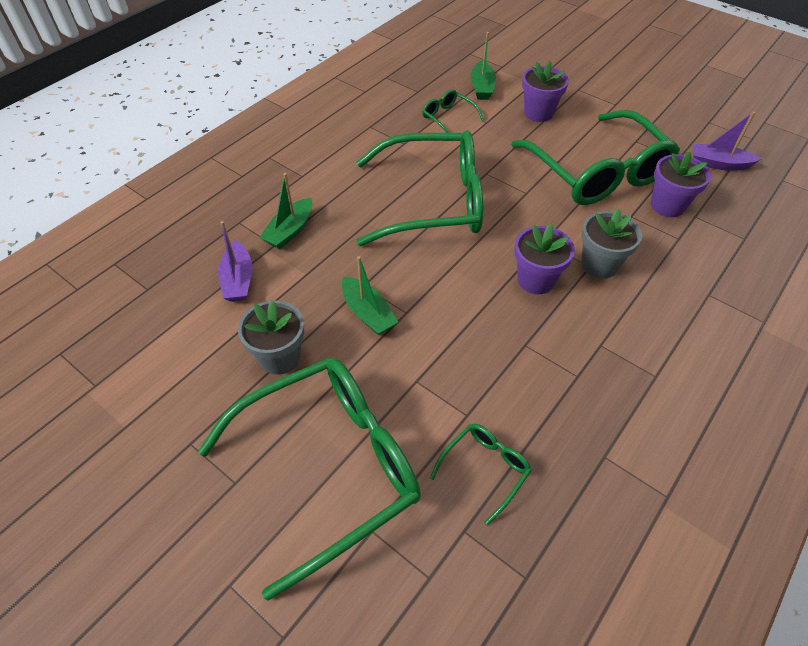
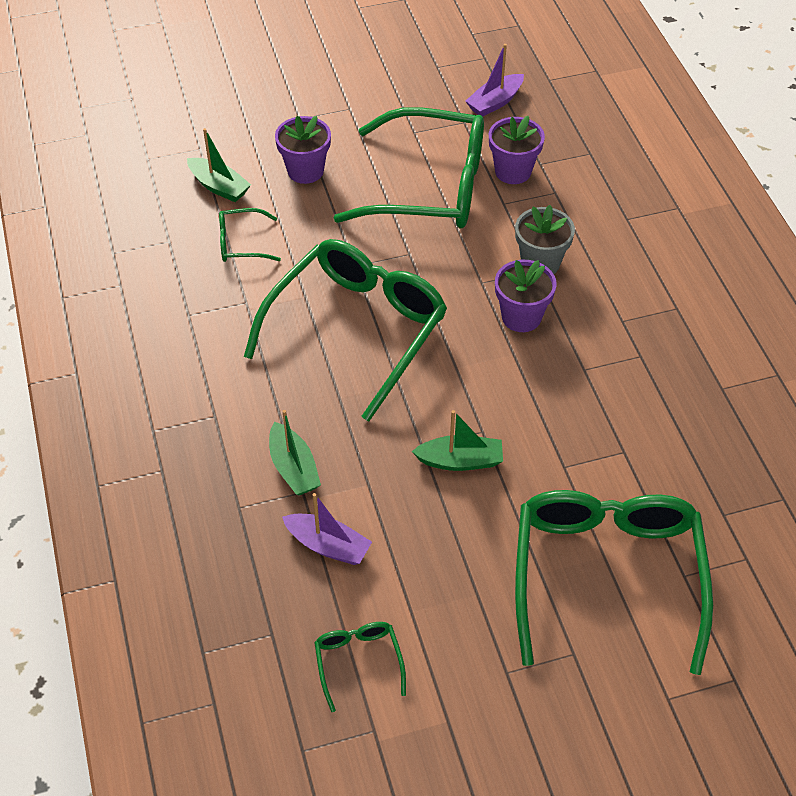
camera: 55 degrees left, 0 degrees up
(280, 357) = (459, 556): grey flower pot -> none
(485, 469) = (682, 470): green glasses -> green glasses (358, 662)

